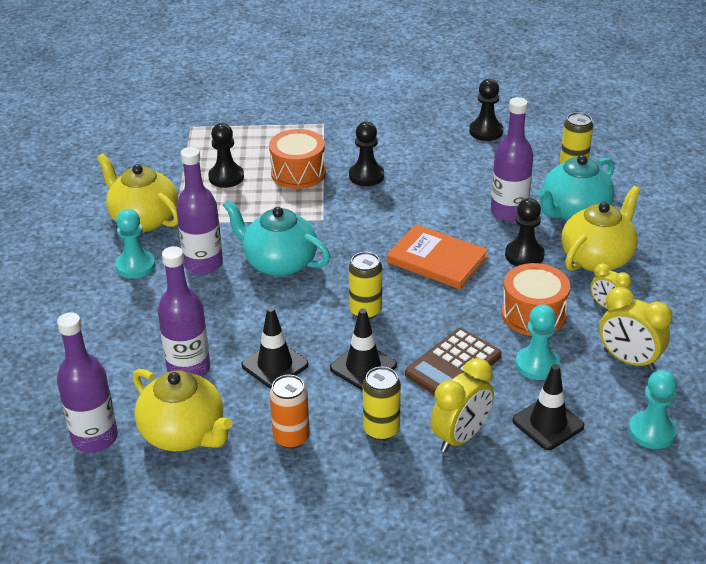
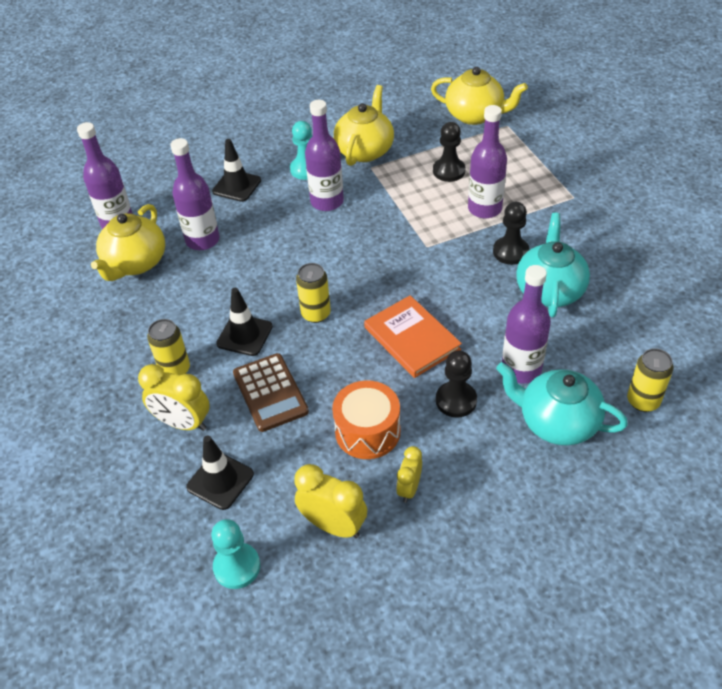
camera: 70 degrees right, 10 degrees up
(275, 365) = (226, 283): black traffic cone -> black traffic cone (237, 186)
(279, 263) = (351, 242): turquoise teapot -> turquoise teapot (549, 290)
(291, 438) = (149, 320): orange can -> none
(298, 173) = (484, 209): orange drum -> purple bottle
(437, 260) = (412, 338): orange book -> orange book turned 45 degrees counterclockwise
(453, 365) = (270, 392): brown calculator -> brown calculator turned 135 degrees counterclockwise
(486, 131) = (653, 312): black pawn -> none
(537, 365) = (296, 452): turquoise pawn -> none
(597, 258) = (486, 462): yellow teapot -> yellow teapot (475, 115)
(628, 360) = (333, 525): yellow clock -> yellow clock turned 105 degrees clockwise

